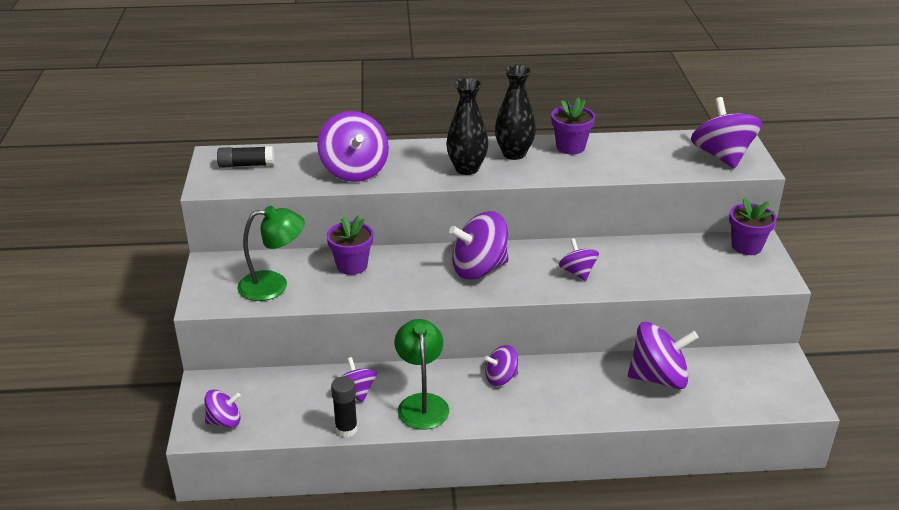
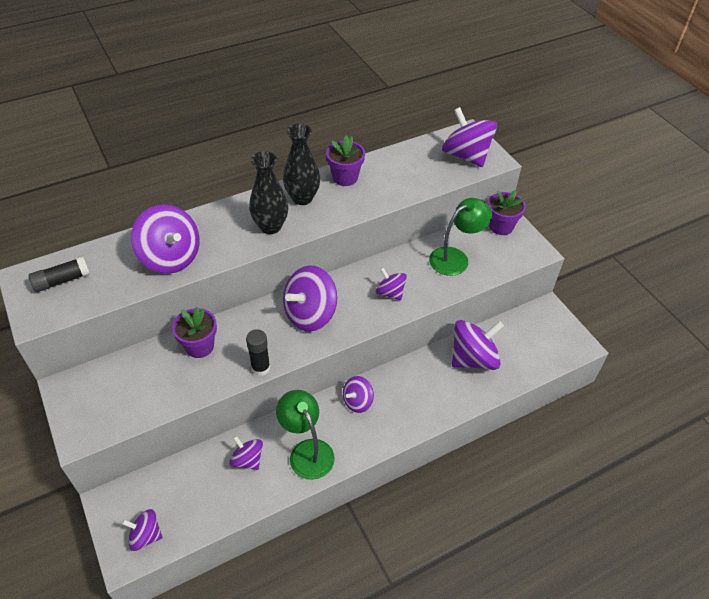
camera: 25 degrees left, 15 degrees up
(224, 421) = (146, 536): purple spinning top -> purple spinning top turned 135 degrees counterclockwise
(273, 285) = (138, 392): green lamp -> green lamp (455, 258)
(346, 429) = (257, 502): black glue stick -> black glue stick (260, 368)

